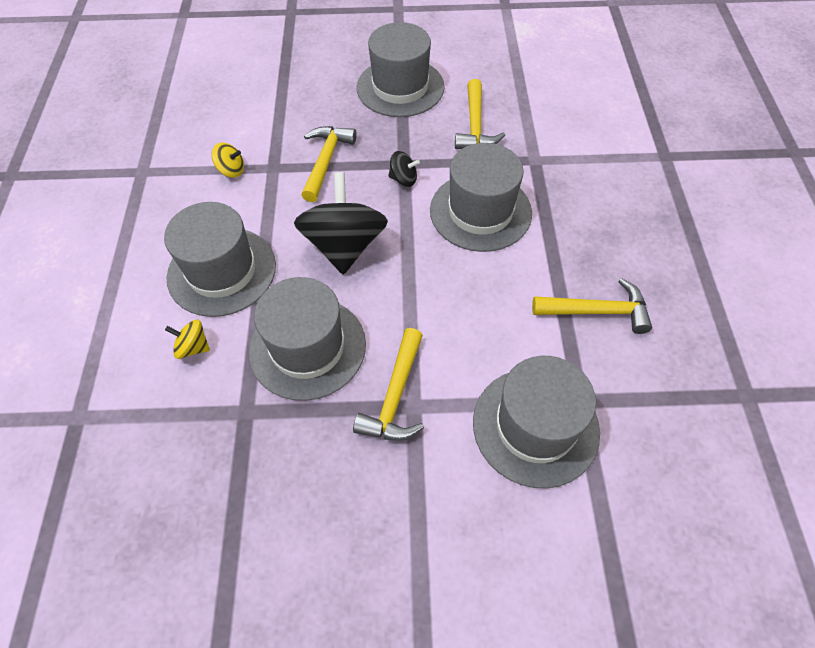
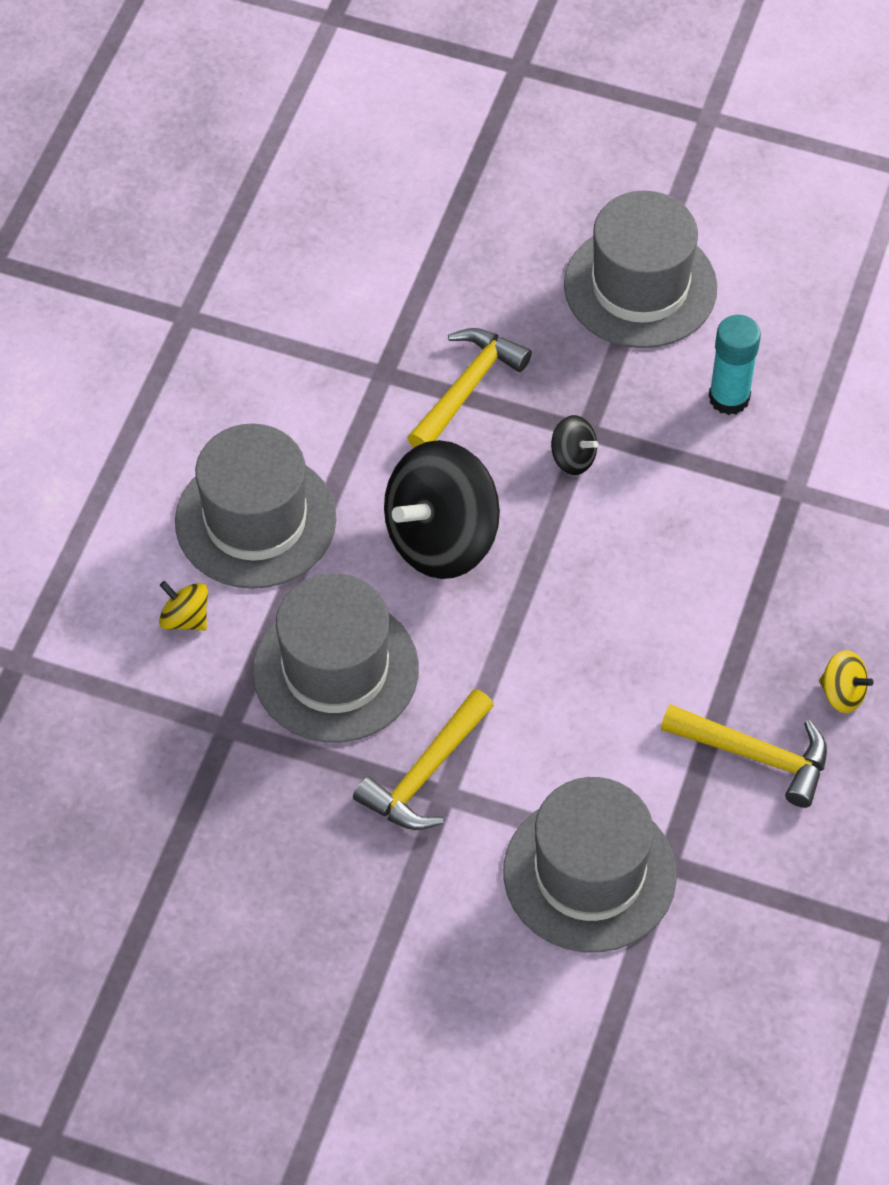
camera: 20 degrees right, 0 degrees up
(231, 170) = (319, 358): yellow spinning top -> yellow spinning top (842, 693)
(344, 246) = (441, 538): black spinning top -> black spinning top turned 150 degrees counterclockwise
(475, 125) = (729, 398): yellow hammer -> turquoise glue stick
(480, 211) = (665, 550): grey hat -> none

